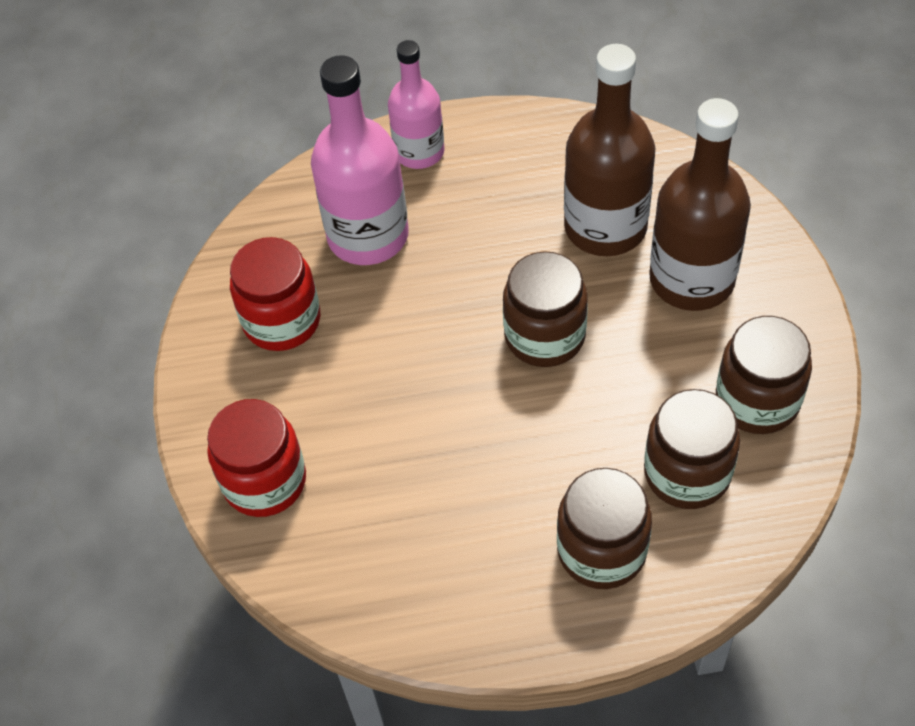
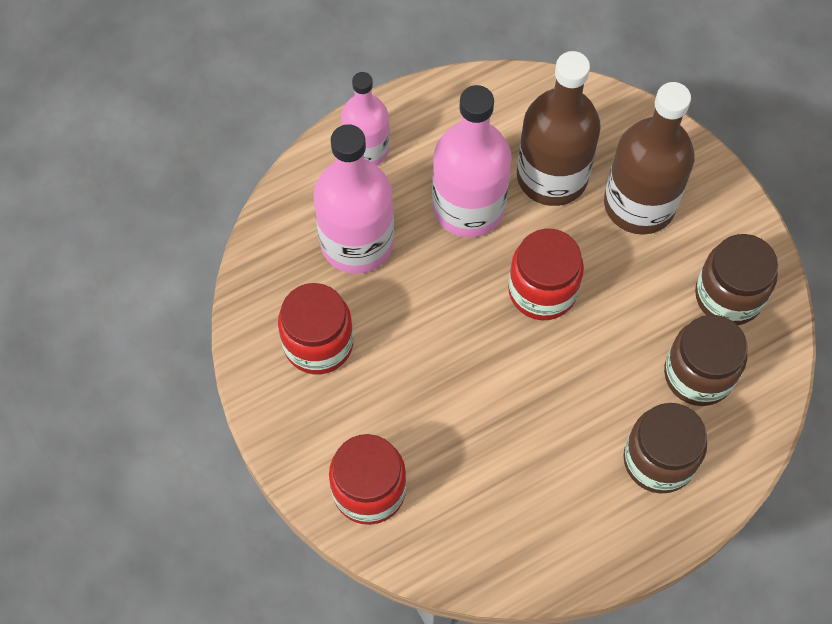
camera: 25 degrees left, 10 degrees up
(501, 233) = (468, 207): none -> pink bottle
(545, 336) = (542, 290): brown jar -> red jar

